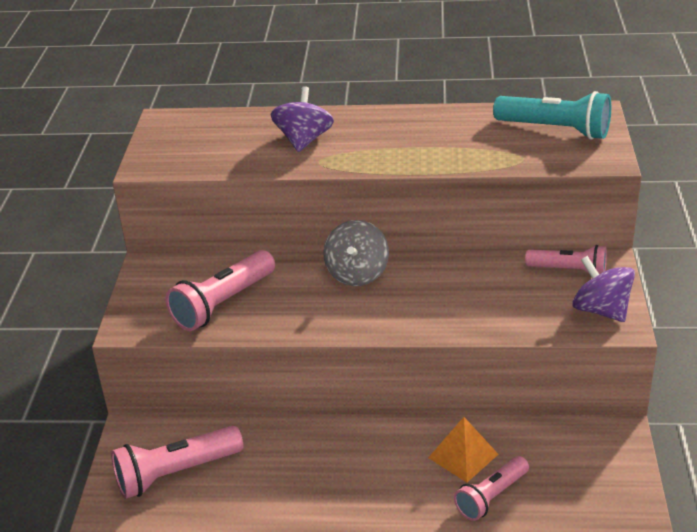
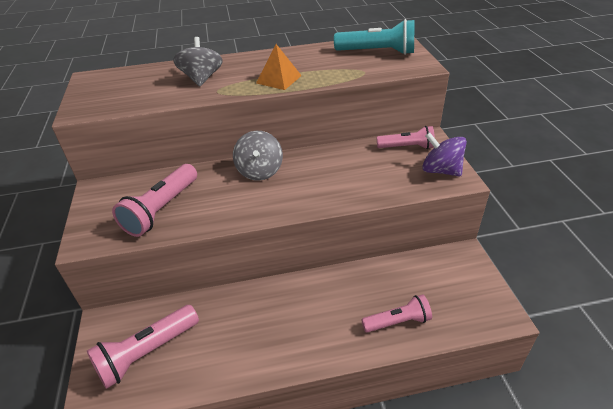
camera: 15 degrees left, 5 degrees up
(304, 140) = (201, 79): purple spinning top -> grey spinning top
(463, 456) = (365, 292): orange pyramid -> orange pyramid (278, 79)
(491, 497) = (397, 322): pink flashlight -> pink flashlight turned 135 degrees counterclockwise

